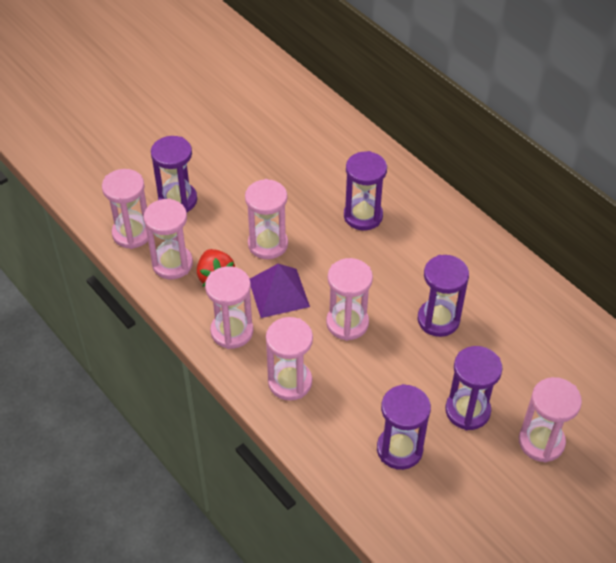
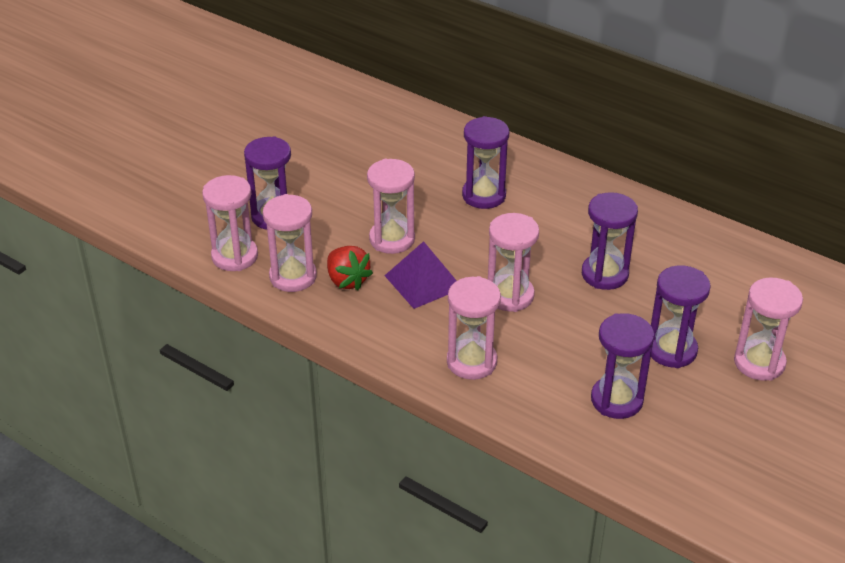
camera: 15 degrees left, 10 degrees down
(232, 331) = (387, 327): pink hourglass -> none

